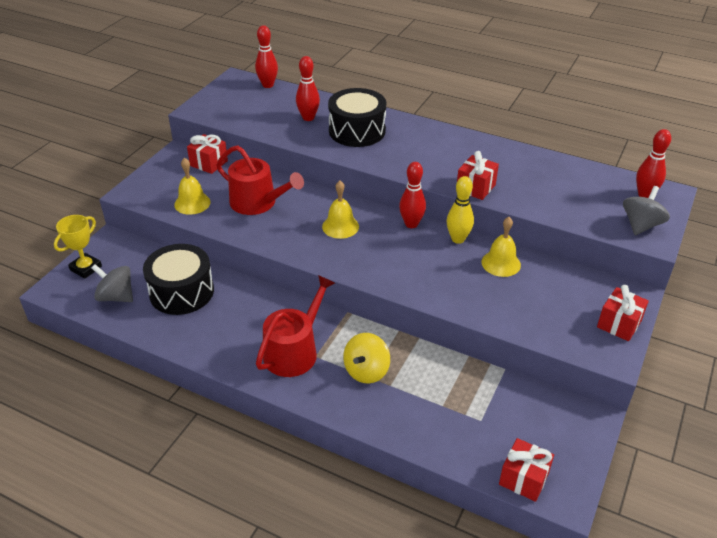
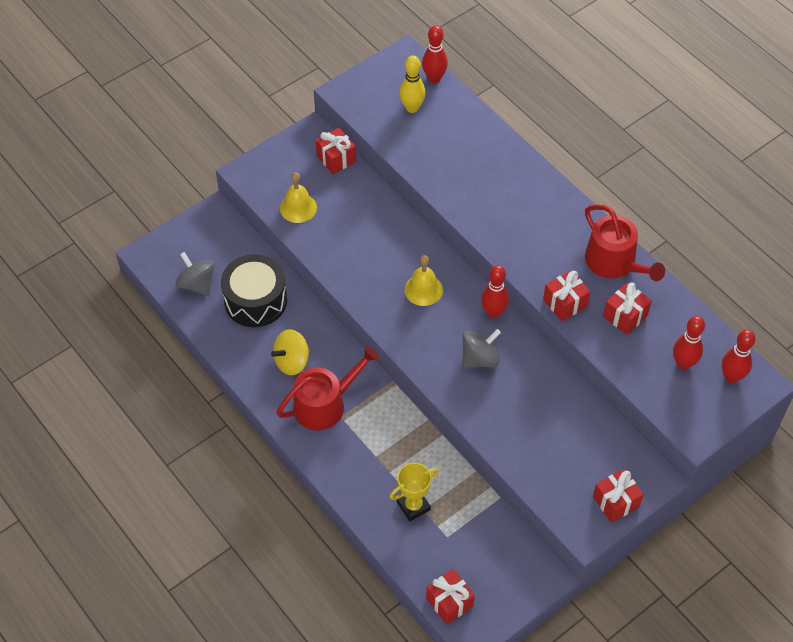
camera: 25 degrees right, 15 degrees up
(86, 268) = (182, 240): yellow trophy -> yellow trophy (413, 506)
(258, 203) = (360, 230): red watering can -> red watering can (614, 263)
(308, 118) = (451, 144): red bowling pin -> red bowling pin (683, 363)
(357, 131) = (491, 181): black drum -> none
(366, 371) = (376, 449): yellow spinning top -> yellow spinning top (292, 361)
(458, 239) = (527, 348): yellow bowling pin -> yellow bowling pin (412, 108)
(501, 263) = (551, 392): yellow bell -> none
(530, 182) = (625, 316): none -> red gift
(641, 225) = (697, 412): grey spinning top -> grey spinning top (479, 359)

